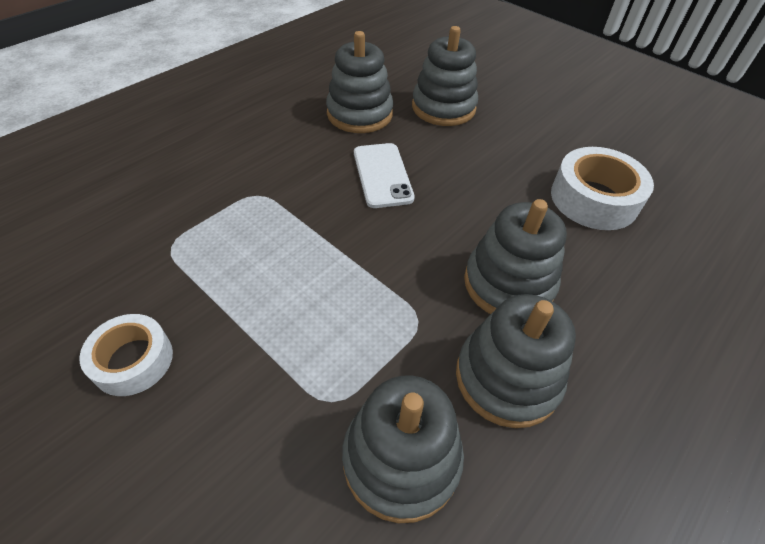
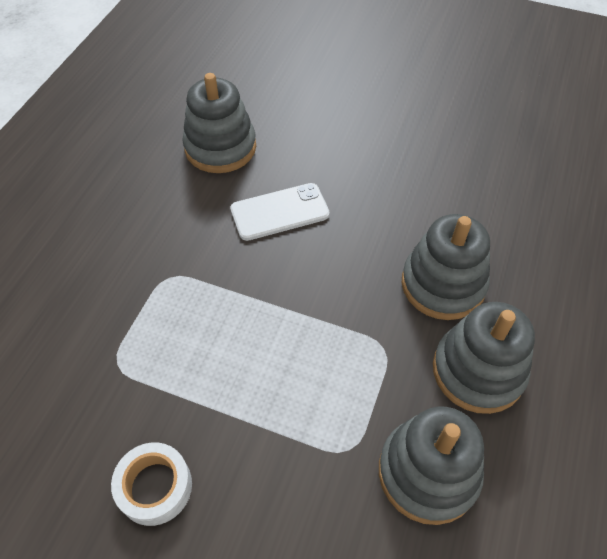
camera: 20 degrees left, 5 degrees up
(382, 175) = (279, 212): white phone -> white phone turned 75 degrees counterclockwise
(443, 107) = (300, 113): grey stacking toy -> none
(594, 199) = (479, 171): white tape -> none

